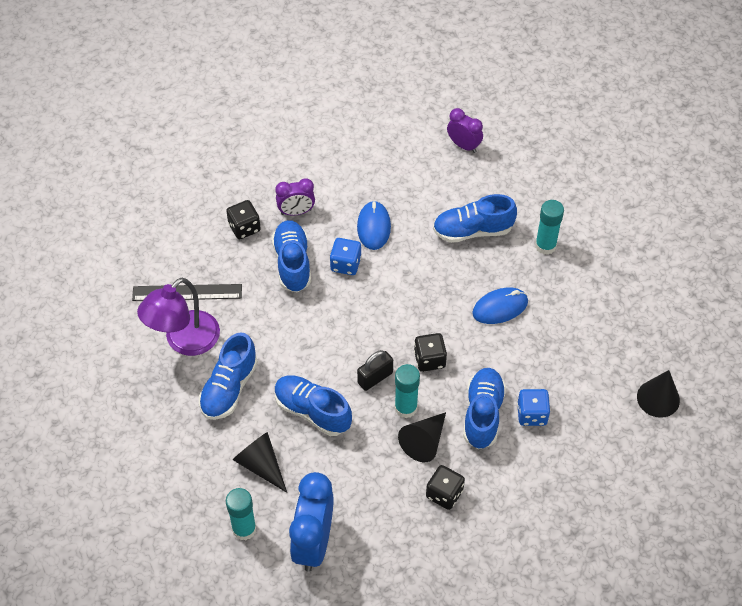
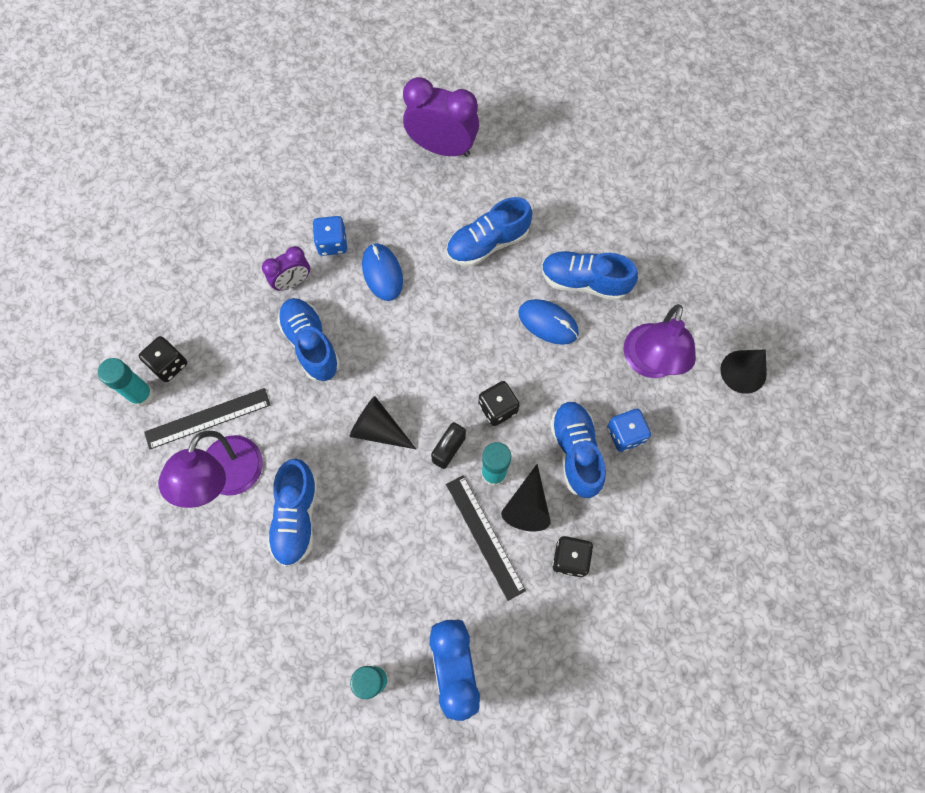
camera: 20 degrees left, 15 degrees up
(244, 228) = (242, 319): black dice -> black dice (169, 365)
(261, 465) = (365, 596): black cone -> black cone (378, 429)
(312, 411) = (396, 513): blue shoe -> blue shoe (584, 282)
(345, 264) = (368, 326): blue dice -> blue dice (332, 243)
(378, 453) = (485, 536): none -> black ruler
(463, 145) = (442, 147): purple clock -> purple clock, size x1.75
(500, 307) = (548, 323): blue mouse -> blue mouse turned 75 degrees clockwise
(545, 246) = (568, 236): turquoise glue stick -> turquoise glue stick (141, 395)
(576, 366) = (649, 363): none -> purple lamp

